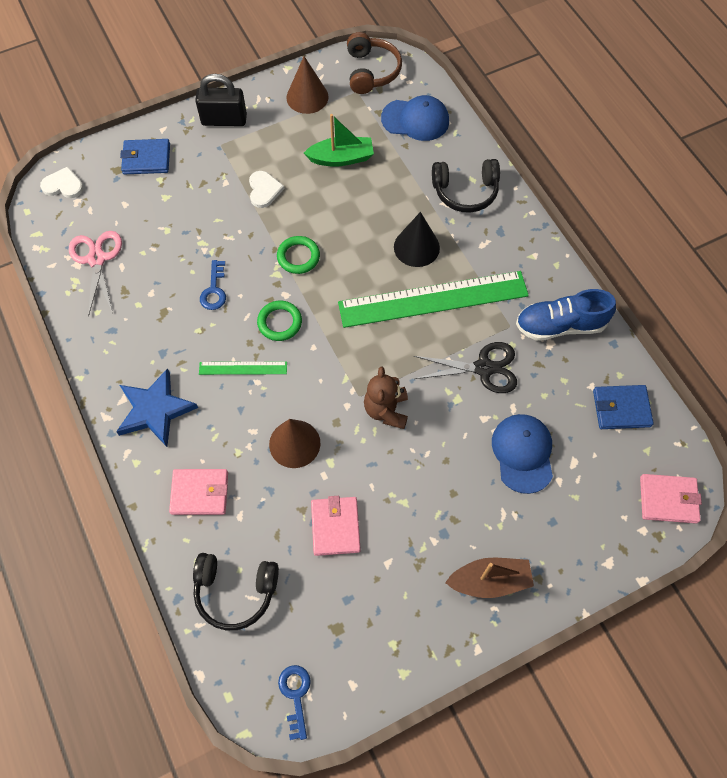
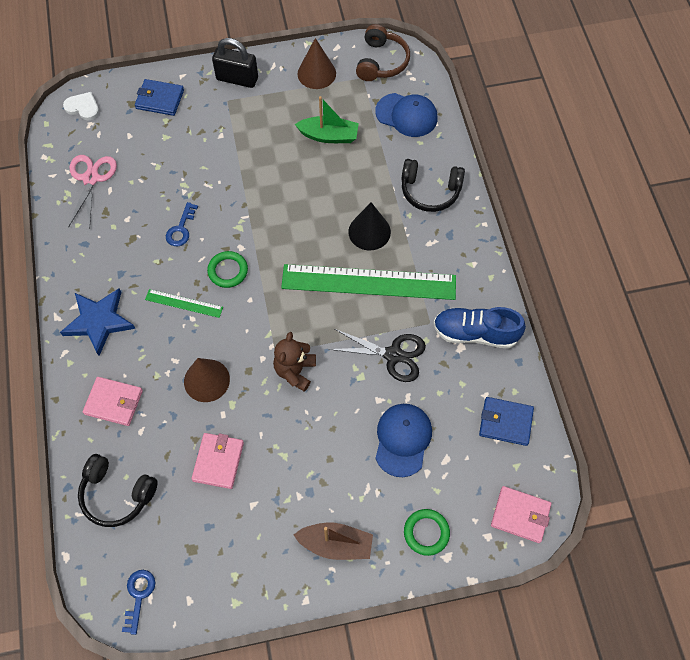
camera: 15 degrees right, 0 degrees up
(264, 190) = (252, 150): white heart -> none
(298, 257) = (262, 216): green ring -> green ring (426, 532)

